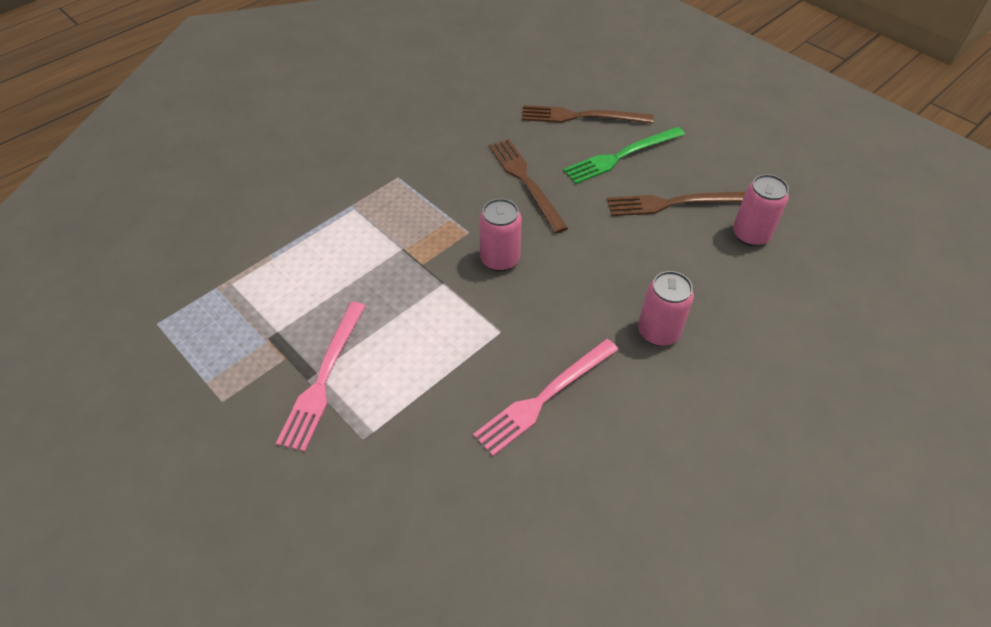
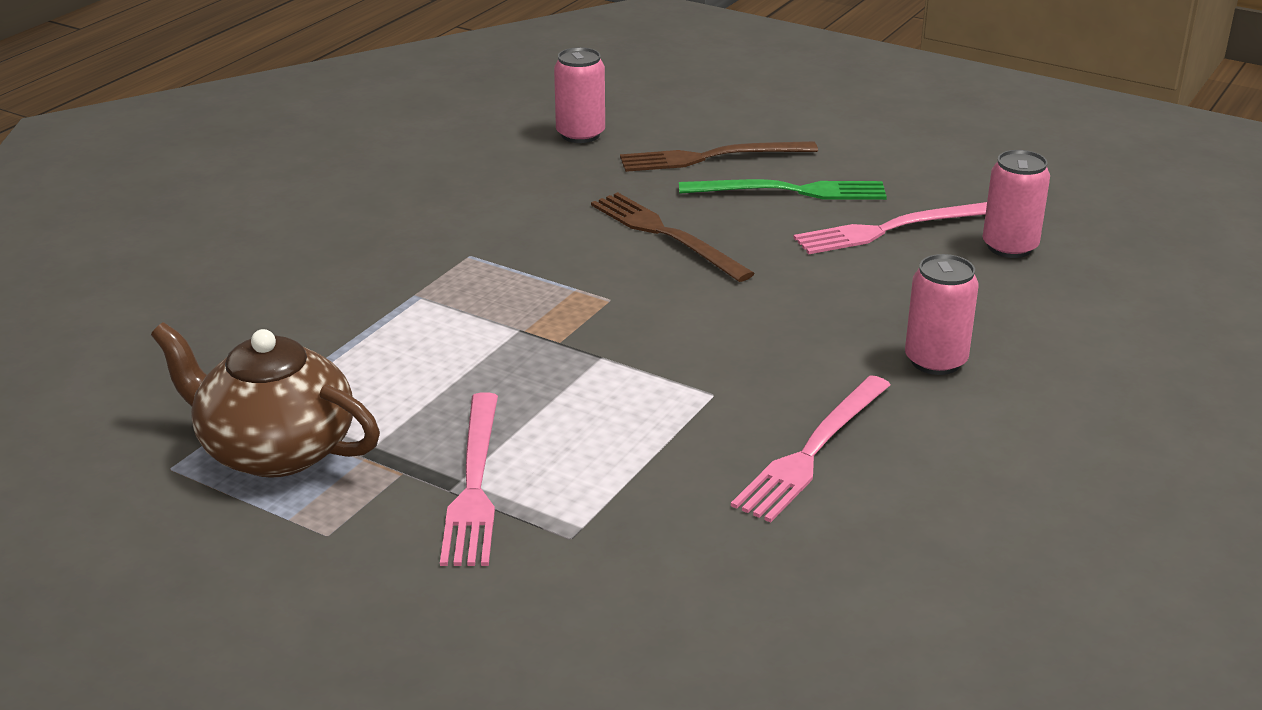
camera: 15 degrees left, 20 degrees down
(220, 322) = (275, 450): none -> brown teapot
(500, 259) = (672, 320): pink can -> pink can (580, 134)
(621, 156) = (790, 191): green fork -> green fork turned 135 degrees counterclockwise
(674, 203) = (889, 229): brown fork -> pink fork

